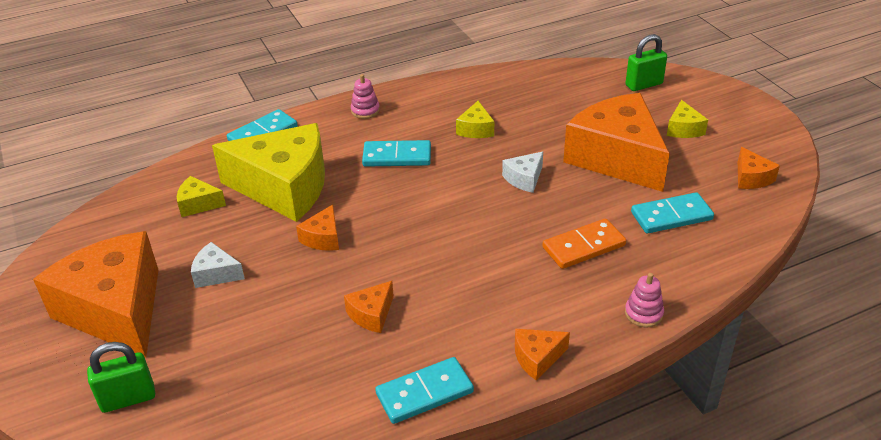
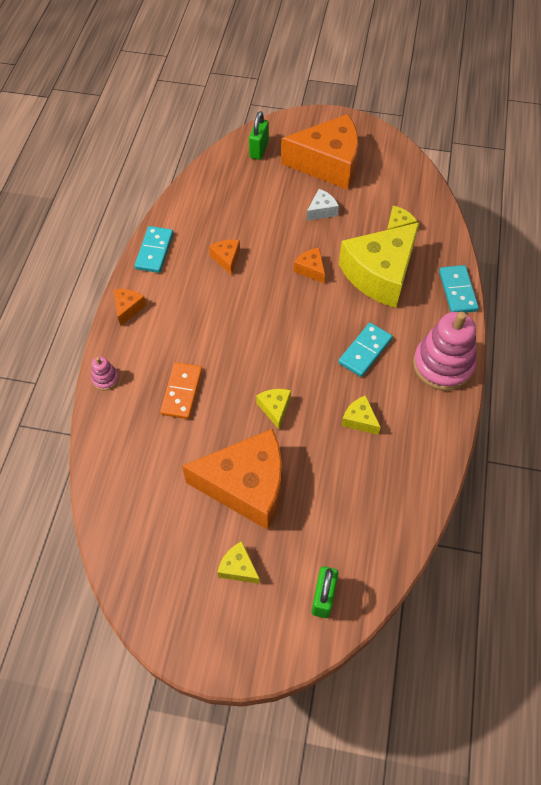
camera: 125 degrees right, 20 degrees up
(365, 111) = (442, 365): pink stacking toy -> pink stacking toy, size x2.27
(524, 179) = (275, 408): white cheese -> yellow cheese
(671, 216) = (159, 465): turquoise domino -> none
(751, 178) = (145, 557): orange cheese -> none

